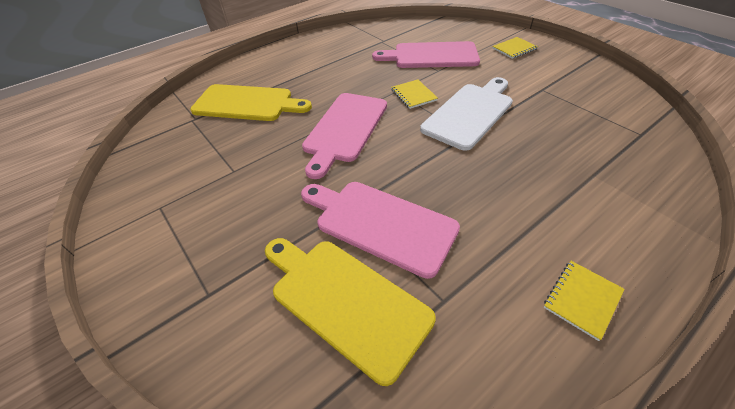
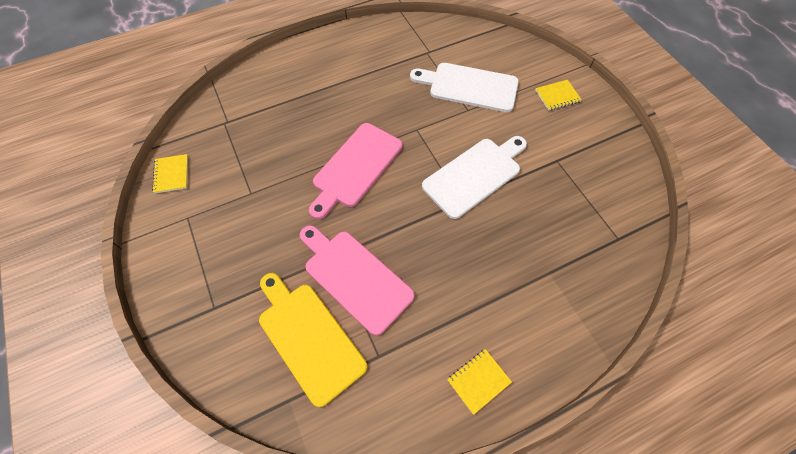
camera: 10 degrees right, 15 degrees up
(247, 103) = (276, 113): yellow cutting board -> none
(413, 95) = (432, 138): yellow notebook -> yellow notebook (171, 174)
(431, 56) = (469, 87): pink cutting board -> white cutting board

